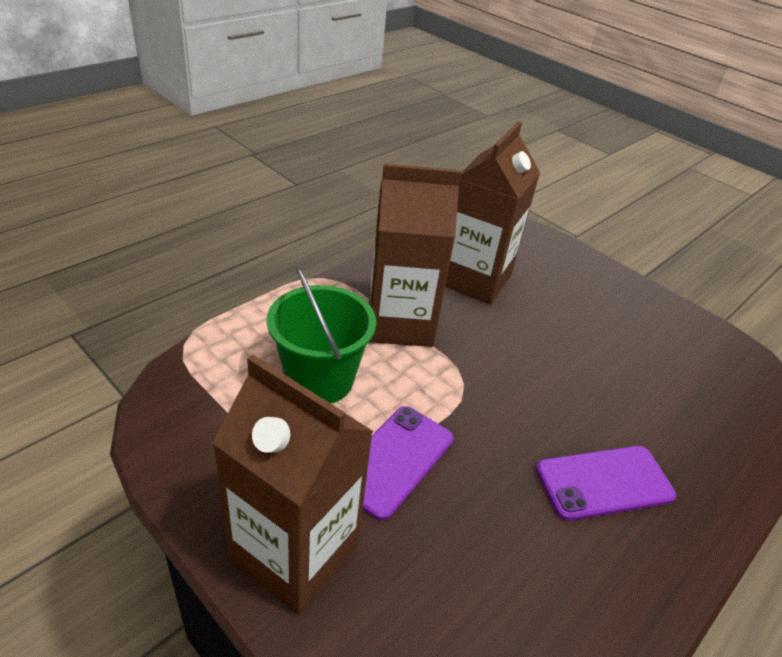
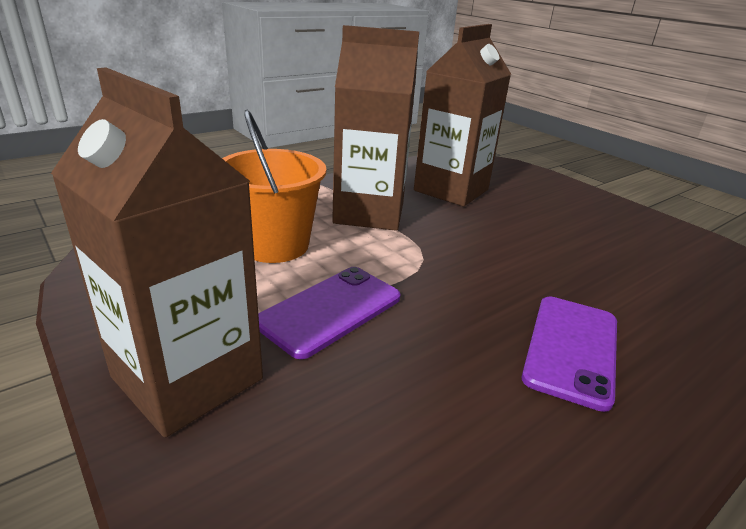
camera: 10 degrees right, 10 degrees down
(319, 379) = (274, 245): green bucket -> orange bucket
(604, 482) = (571, 349): purple phone -> purple phone turned 60 degrees counterclockwise

